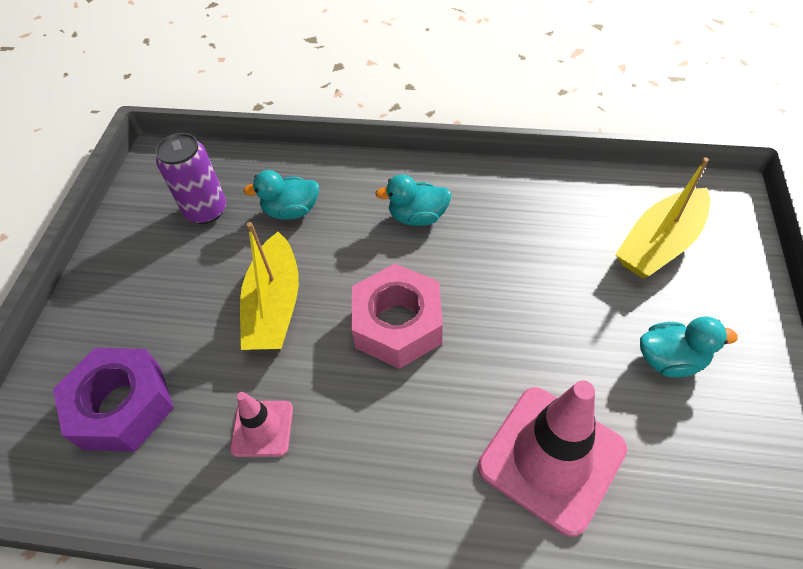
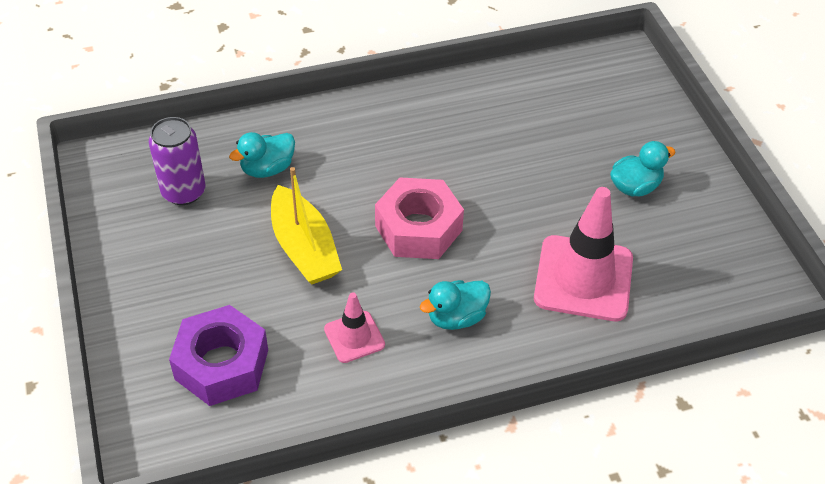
camera: 30 degrees left, 5 degrees down
(417, 217) = (385, 141): turquoise duck -> turquoise duck (456, 317)
(659, 244) = (591, 106): yellow boat -> none

